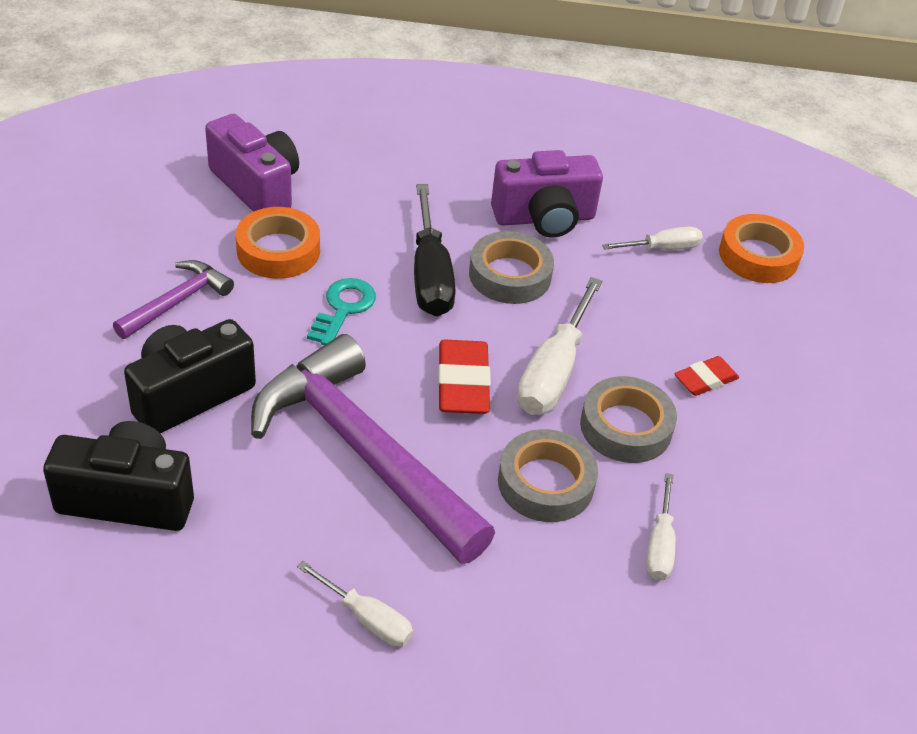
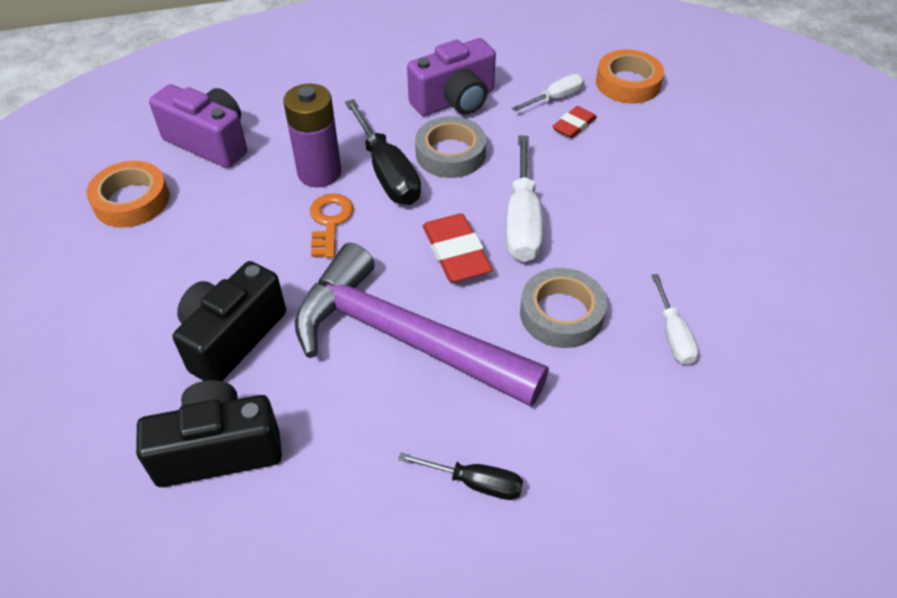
camera: 15 degrees left, 5 degrees up
(177, 301) = (185, 260): purple hammer -> none
(278, 250) = (252, 190): orange tape -> orange tape (131, 200)
(343, 308) = (330, 222): turquoise key -> orange key
(357, 253) = (319, 173): none -> purple battery
(366, 618) = (474, 483): white screwdriver -> black screwdriver
(626, 427) = (599, 247): grey tape -> none
(705, 379) = (639, 190): red eraser -> red eraser (574, 125)

